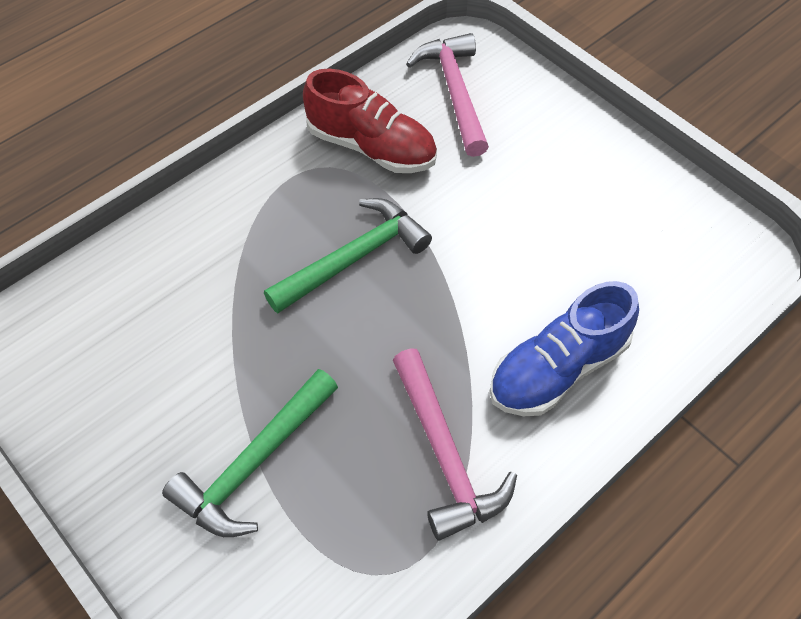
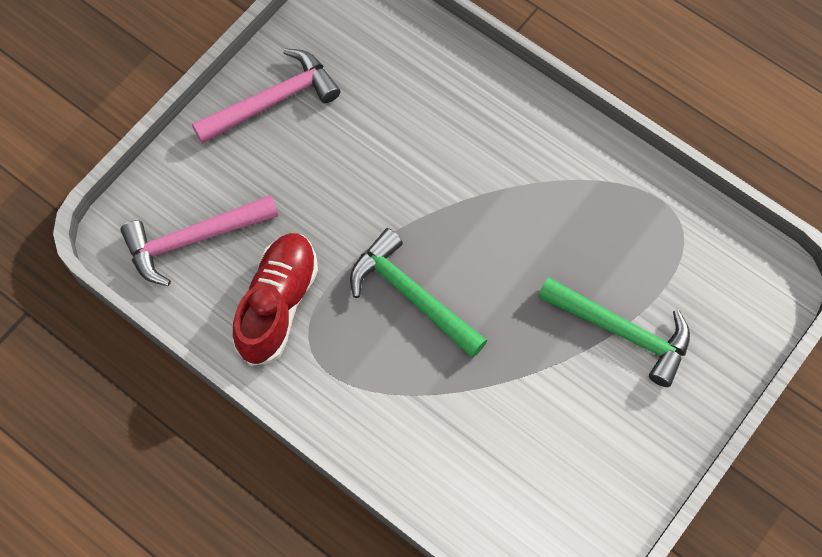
camera: 100 degrees left, 10 degrees up
(444, 454) = (580, 196): pink hammer -> pink hammer (272, 101)
(557, 368) = (489, 125): blue shoe -> none

